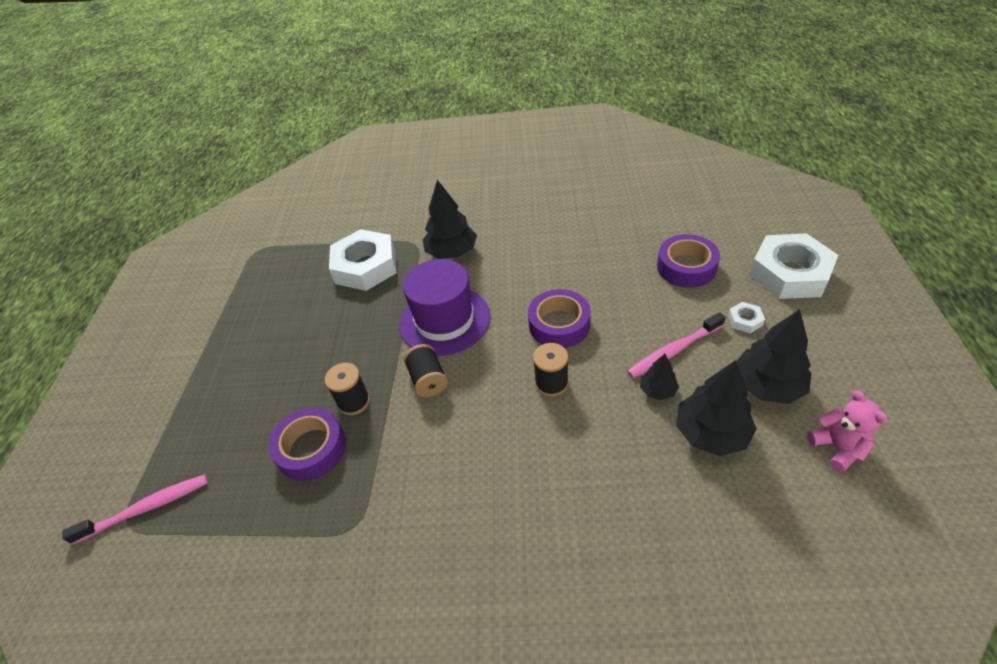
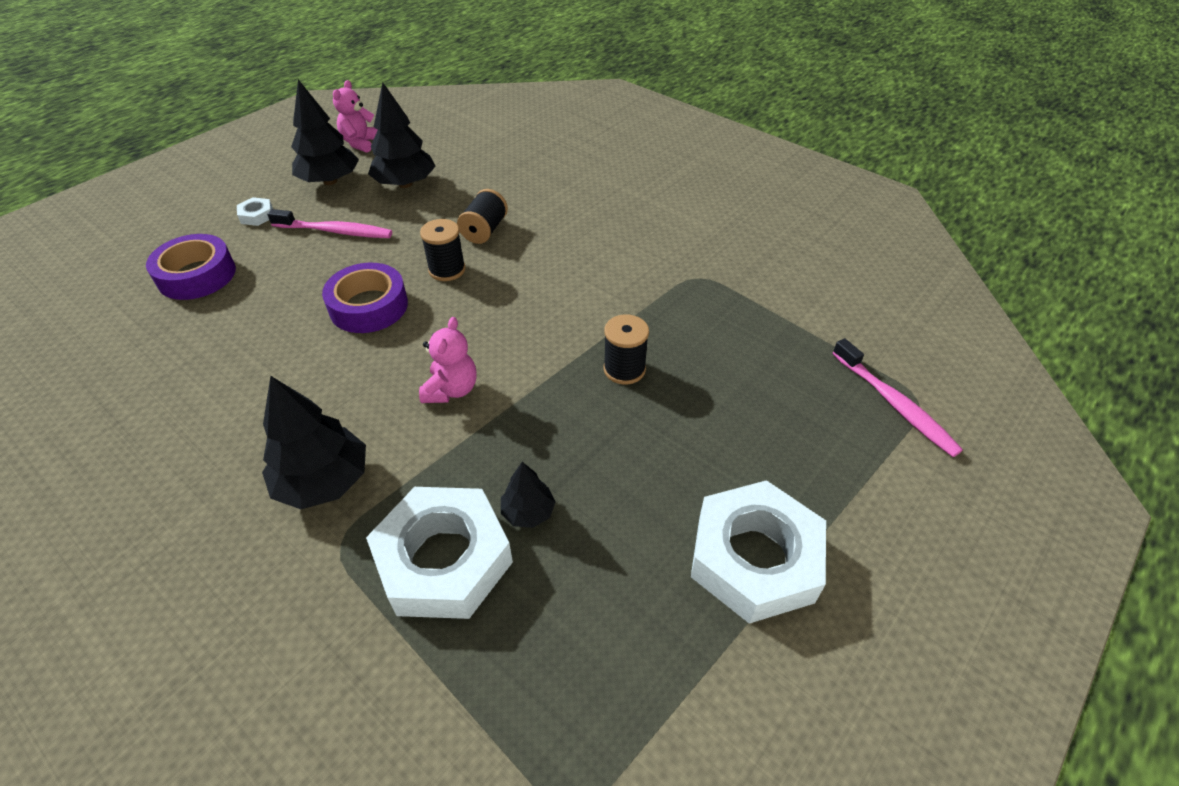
camera: 145 degrees left, 0 degrees up
(146, 508) = (894, 404): pink toothbrush -> pink toothbrush turned 135 degrees counterclockwise
(311, 449) = (697, 353): purple tape -> none
(428, 380) = (537, 341): black spool -> black spool (484, 230)
(444, 320) = (451, 390): purple hat -> pink teddy bear
(657, 390) = (390, 219): black tree -> black tree (528, 512)
(789, 273) = (161, 219): white nut -> white nut (754, 558)

